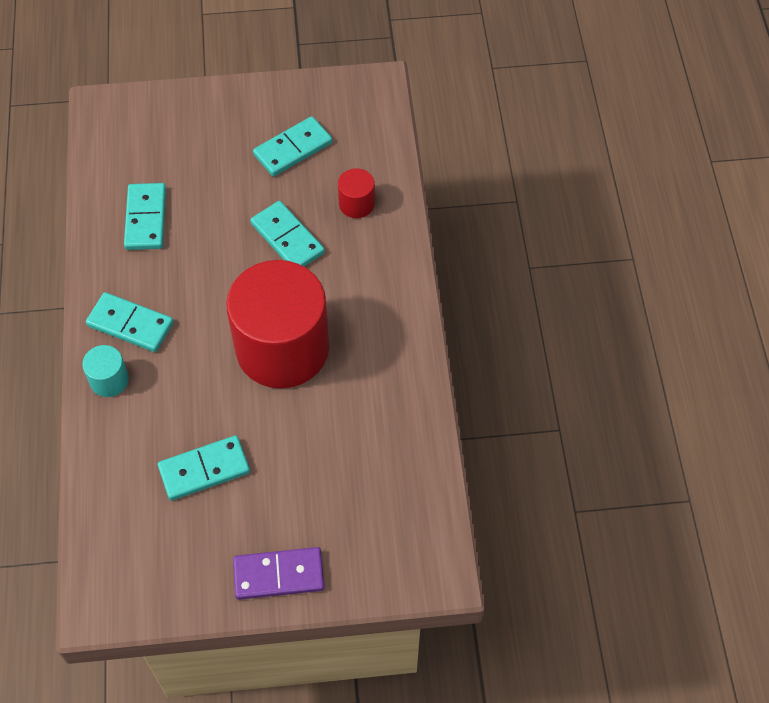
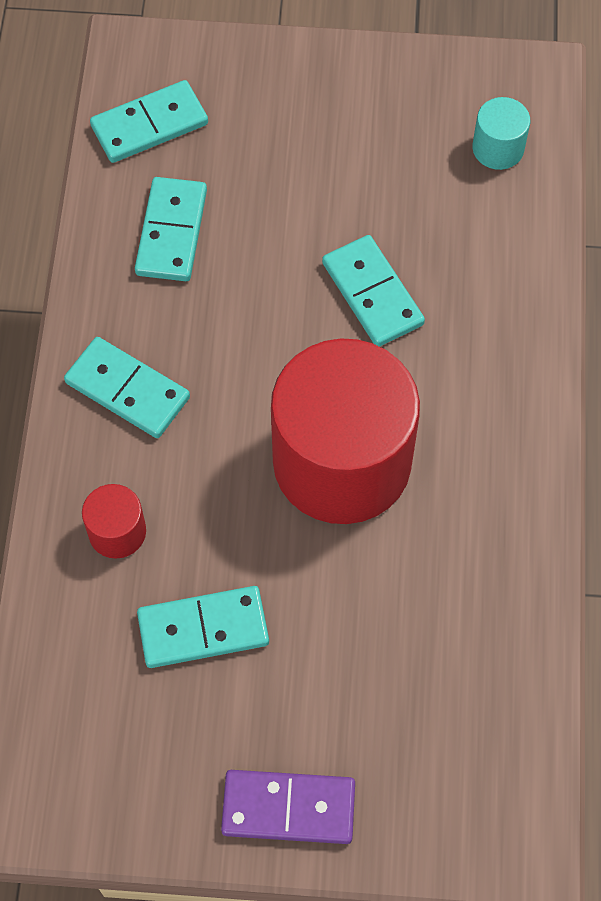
camera: 10 degrees right, 5 degrees up
(109, 380) = (86, 470): turquoise cylinder -> turquoise cylinder (498, 148)
(293, 149) = (399, 156): turquoise domino -> turquoise domino (149, 125)
(356, 204) = (481, 256): red cylinder -> red cylinder (117, 532)

